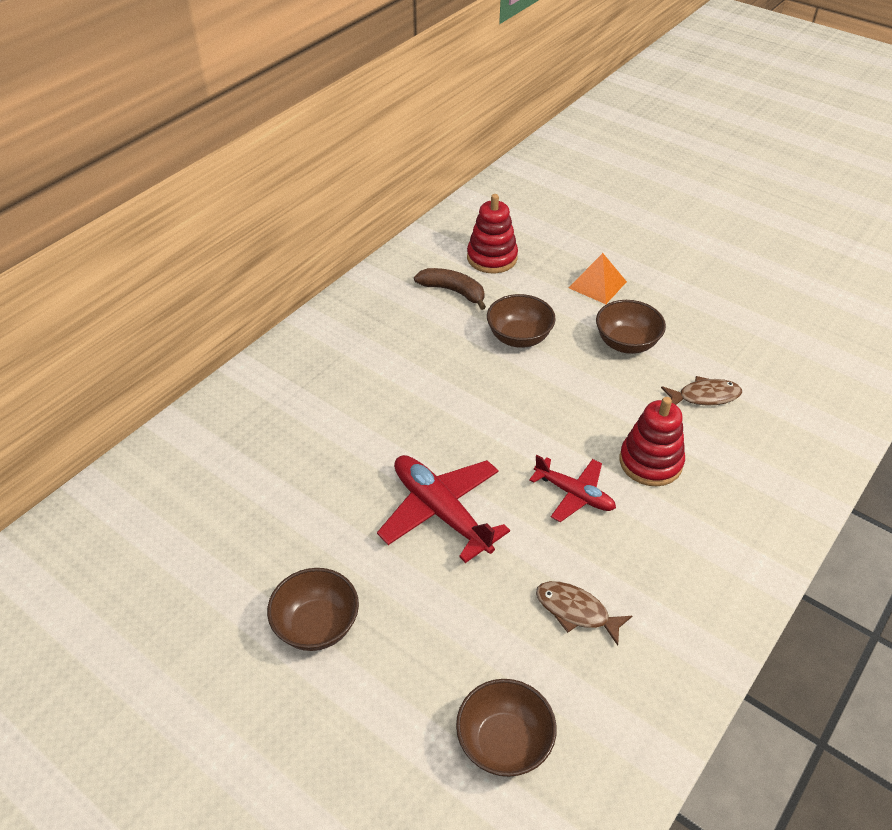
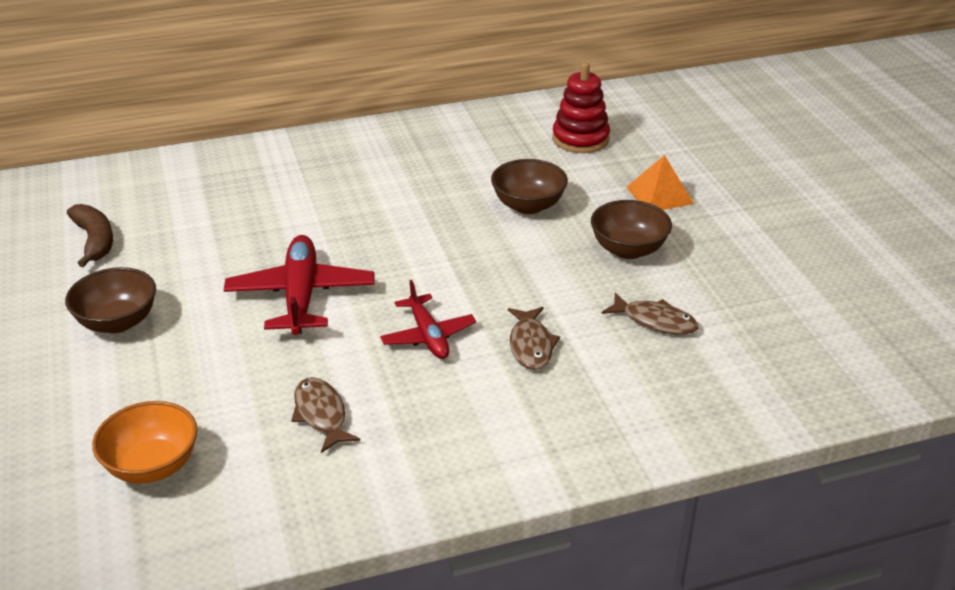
camera: 35 degrees right, 10 degrees down
(453, 291) = (511, 151): brown banana -> brown banana (95, 241)
(504, 742) = (152, 466): brown bowl -> orange bowl
(650, 462) = (531, 345): red stacking toy -> brown fish

